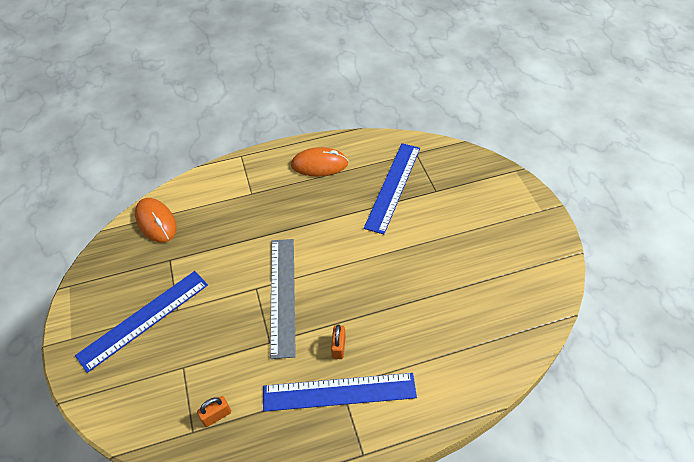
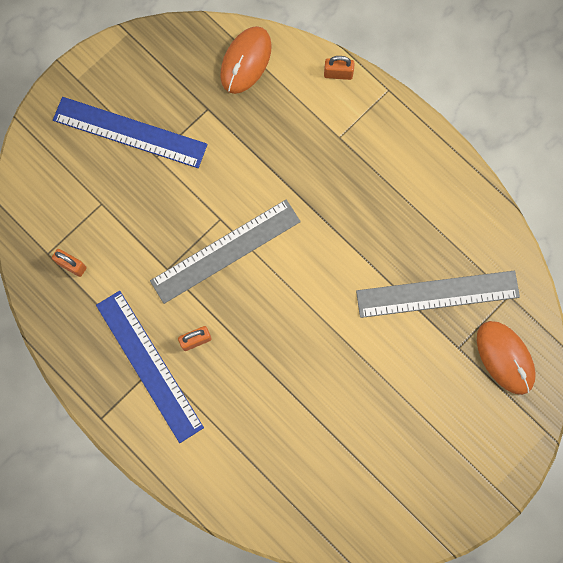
camera: 60 degrees right, 25 degrees up
(209, 176) = (338, 74): none -> orange padlock
(319, 164) = (424, 189): orange mouse -> orange mouse (505, 357)
(393, 186) = (437, 294): blue ruler -> grey ruler

